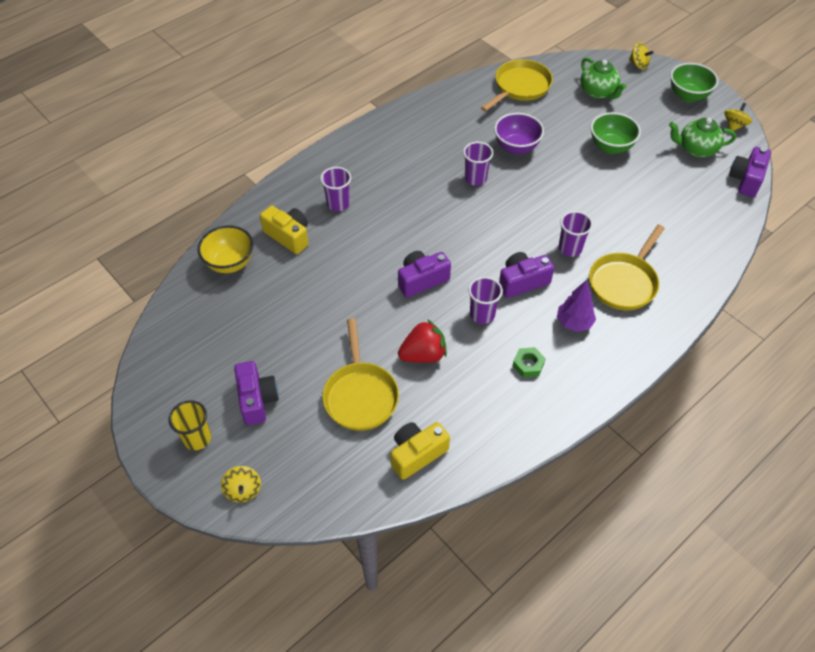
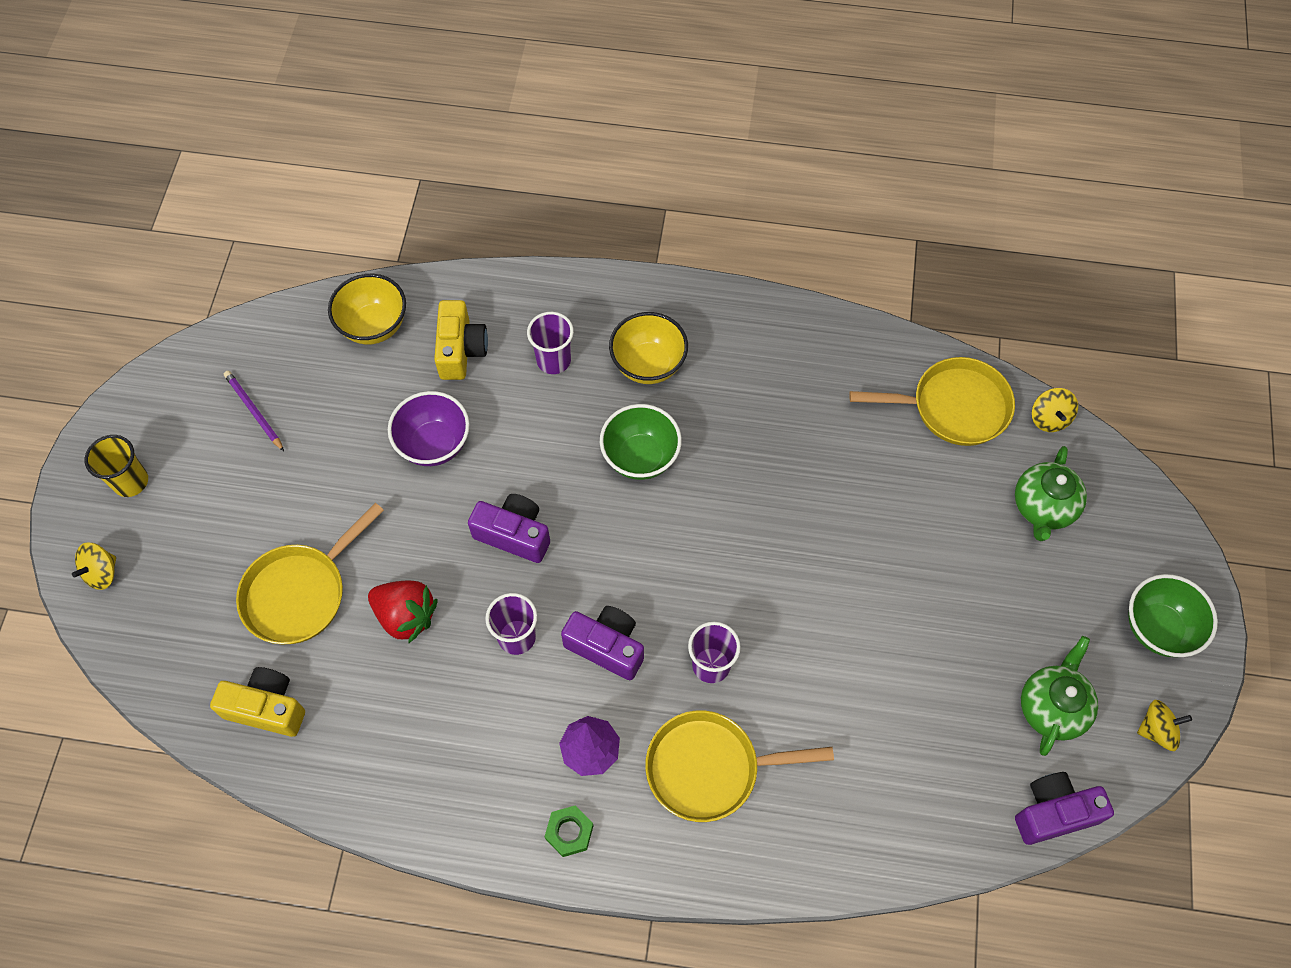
camera: 50 degrees right, 10 degrees up
(220, 349) = (254, 411): none -> purple pencil
(257, 399) = (218, 498): purple camera -> none
(382, 171) = (648, 365): none -> yellow bowl
(475, 178) = (732, 474): purple cup -> none
(516, 147) = (834, 481): purple bowl -> purple bowl (434, 444)
(528, 365) = (482, 740): green nut -> green nut (569, 832)
(610, 147) = (947, 594): green bowl -> green bowl (640, 457)
(638, 64) = (1158, 521): yellow spinning top -> yellow spinning top (1049, 418)
(696, 149) = (1052, 707): green teapot -> green teapot turned 60 degrees clockwise

